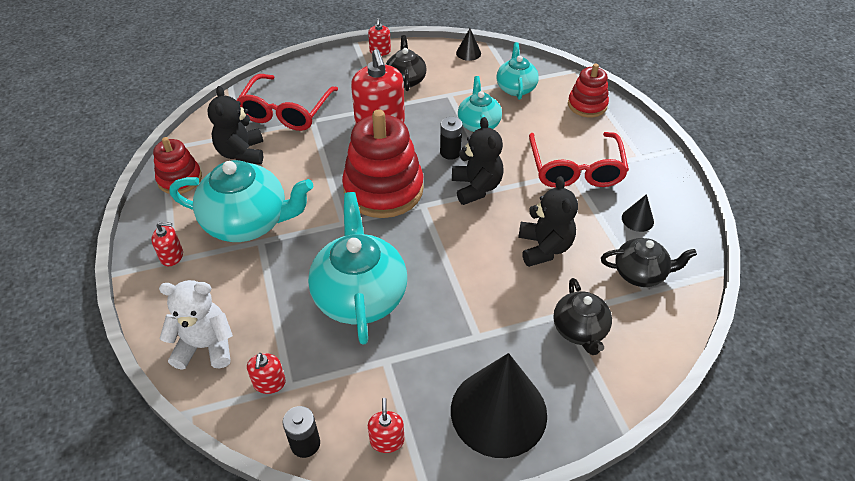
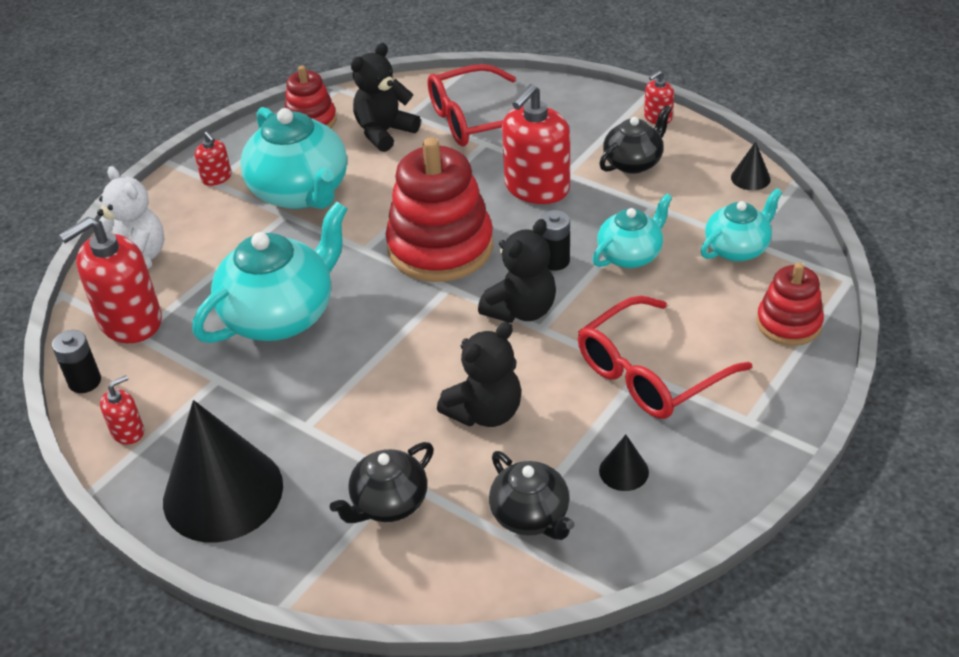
camera: 55 degrees right, 5 degrees down
(269, 383) = (130, 321): red soap dispenser -> red soap dispenser, size x2.10

